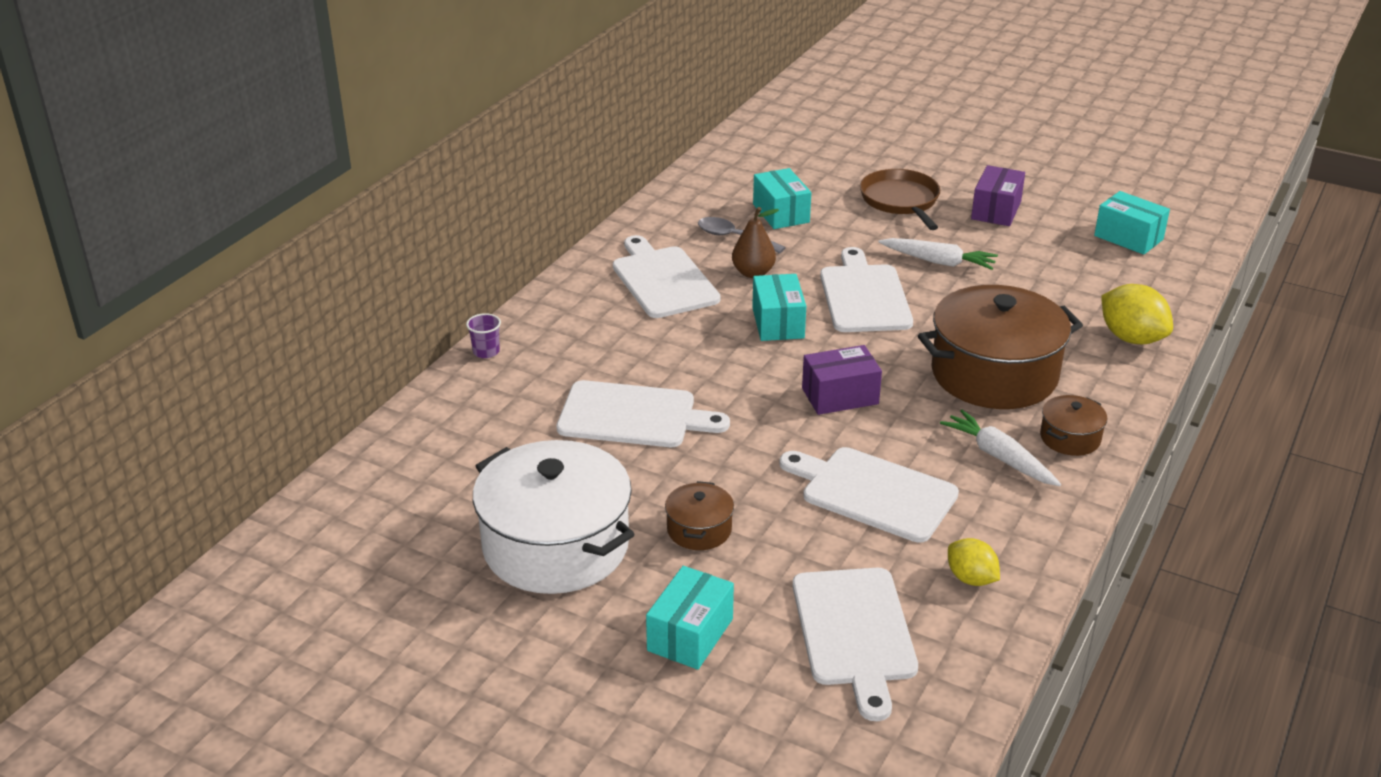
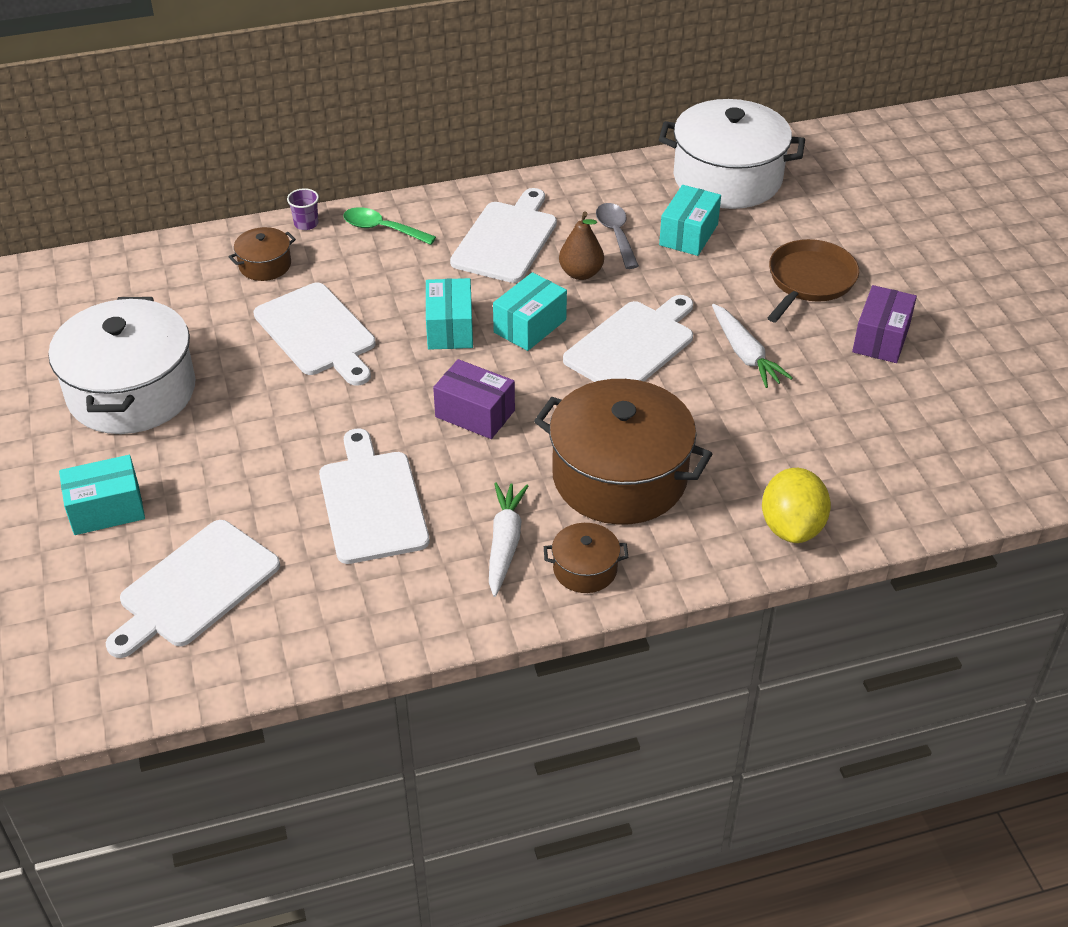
camera: 45 degrees right, 10 degrees up
(556, 323) = (382, 229): none -> green spoon
(699, 529) = (224, 444): brown pot -> brown pot (265, 265)
(745, 168) = (727, 178): none -> white pot
(971, 578) = (326, 613): yellow lemon -> none
(996, 210) = (881, 338): purple box -> purple box turned 45 degrees counterclockwise
(1128, 237) = (963, 438): turquoise box -> turquoise box (450, 328)

